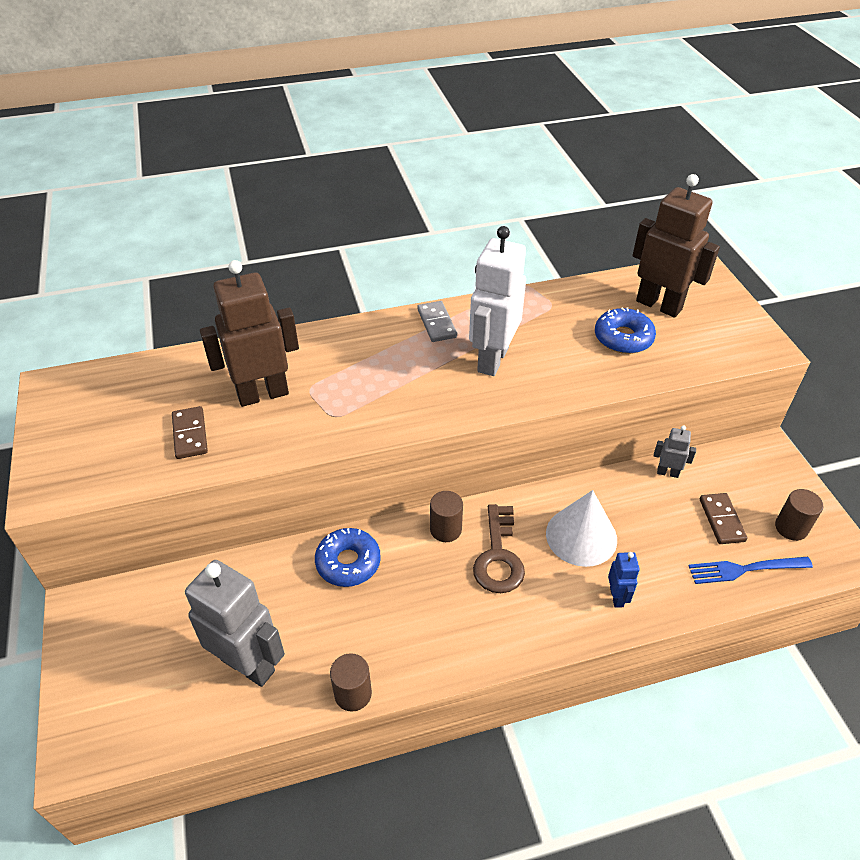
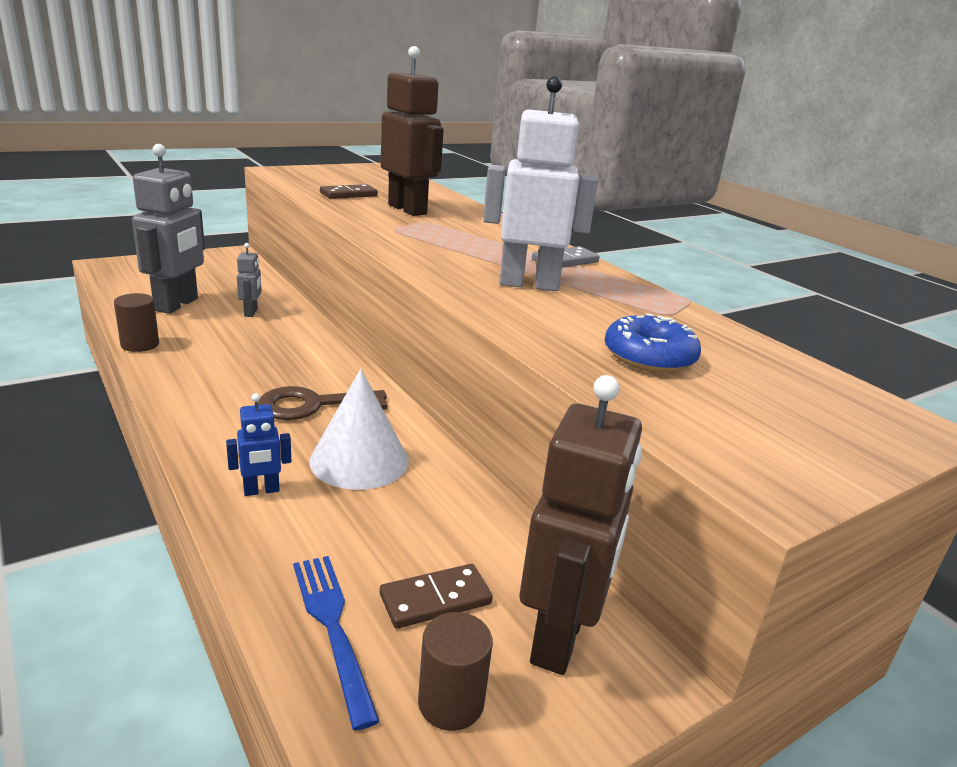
camera: 70 degrees right, 20 degrees down
(348, 562) = (289, 332): blue donut -> none
(445, 529) = (344, 374): brown cylinder -> none
(659, 305) = (763, 385): brown robot -> brown robot (559, 638)
(667, 472) = (513, 537): grey robot -> grey robot (251, 313)

